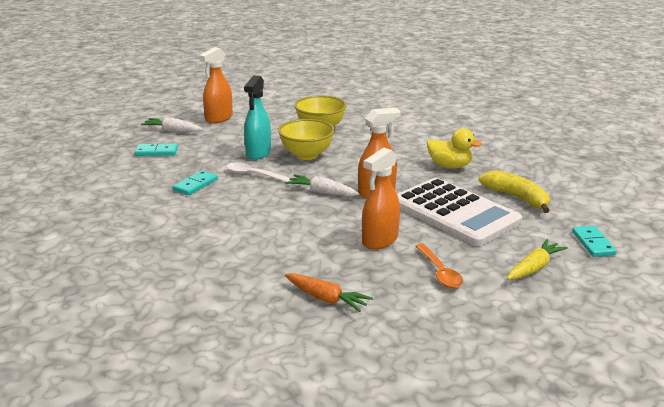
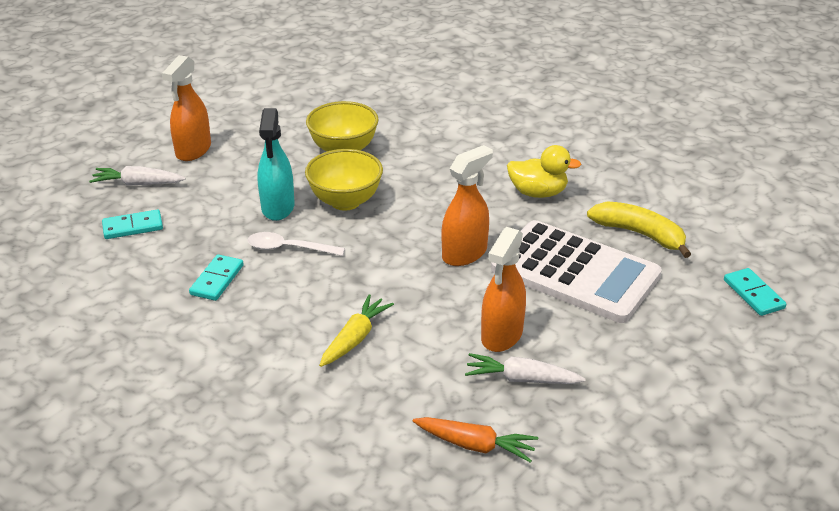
camera: 15 degrees left, 10 degrees up
(322, 192) = (394, 265): white carrot -> white carrot (521, 379)
(440, 272) = (595, 374): orange spoon -> none
(534, 268) = (701, 346): yellow carrot -> yellow carrot (355, 338)

